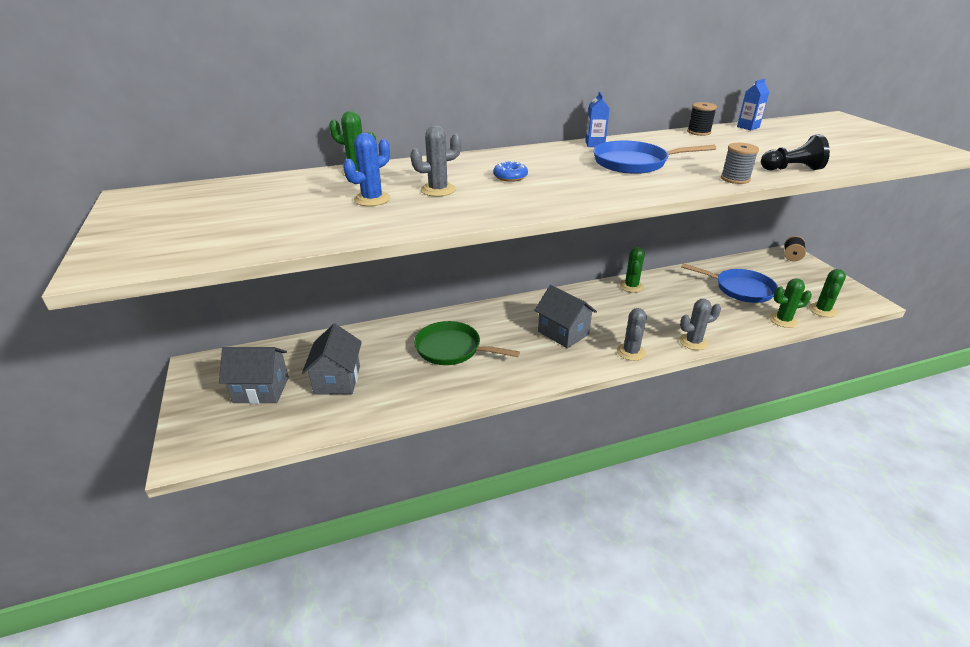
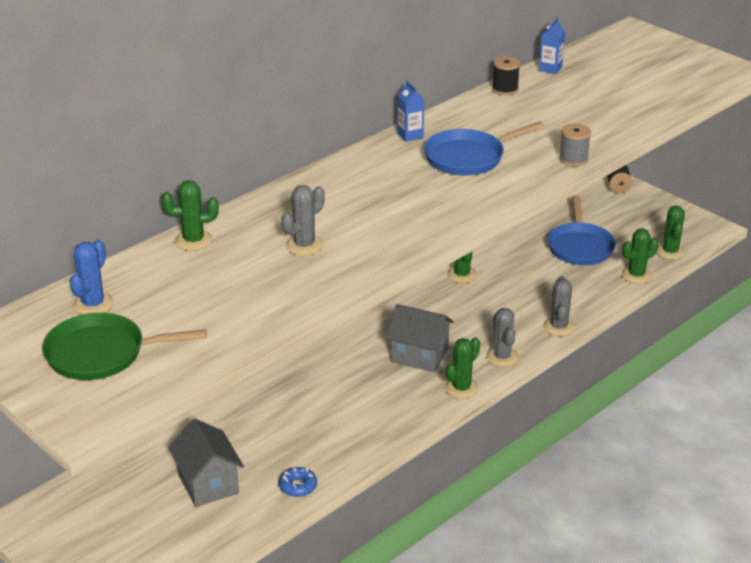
camera: 25 degrees left, 0 degrees up
(261, 390) = (129, 521): grey house -> none
(372, 199) = (250, 275): blue cactus -> blue cactus (93, 304)
(452, 349) = (310, 410): green pan -> green pan (101, 353)
(510, 177) = (360, 208): blue donut -> blue donut (298, 486)
(582, 366) = (461, 388): none -> green cactus
(693, 342) = (558, 327): grey cactus -> grey cactus turned 45 degrees counterclockwise
(740, 289) = (580, 246): blue pan -> blue pan turned 90 degrees clockwise
(791, 169) = (617, 132): black pawn -> none

